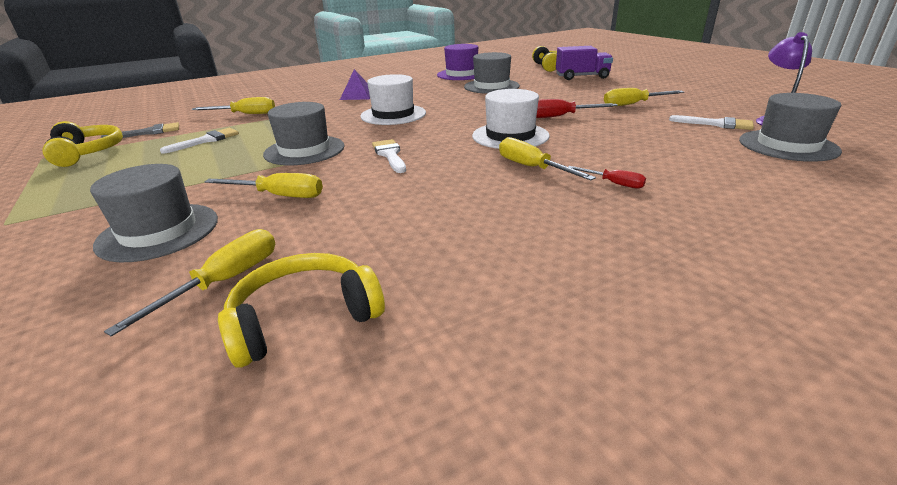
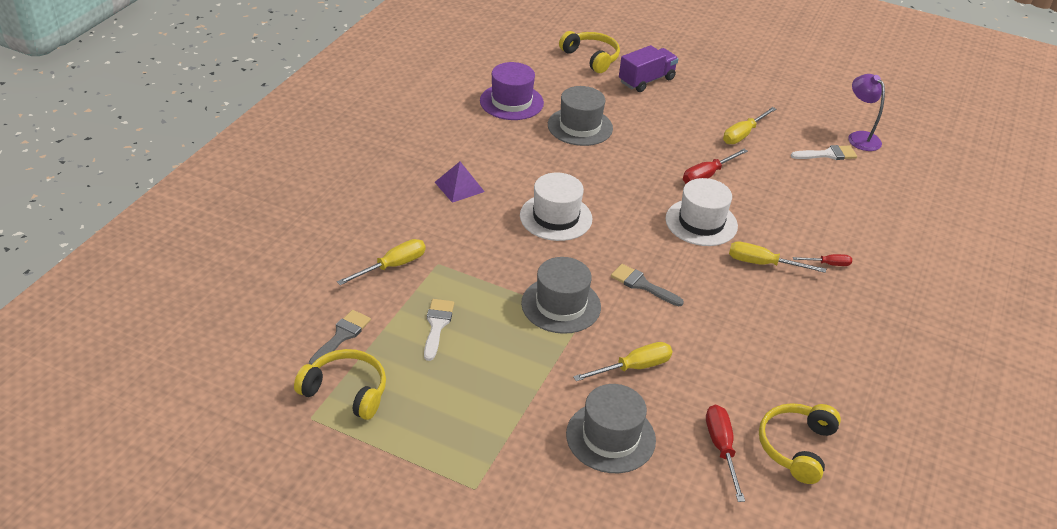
camera: 40 degrees left, 10 degrees up
(224, 281) = (721, 448): yellow screwdriver -> red screwdriver
(390, 155) = (642, 285): white brush -> grey brush
(787, 145) = (889, 175): grey hat -> none

